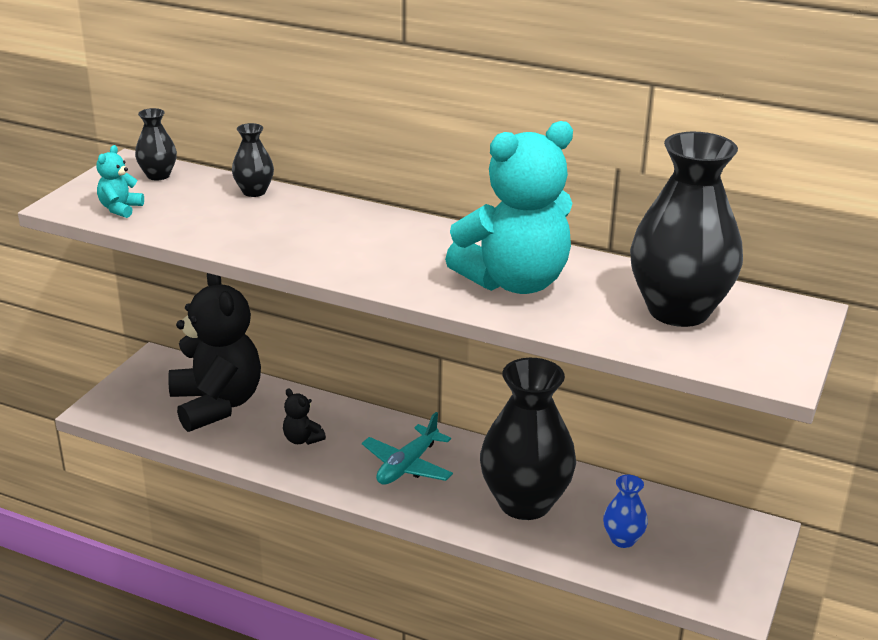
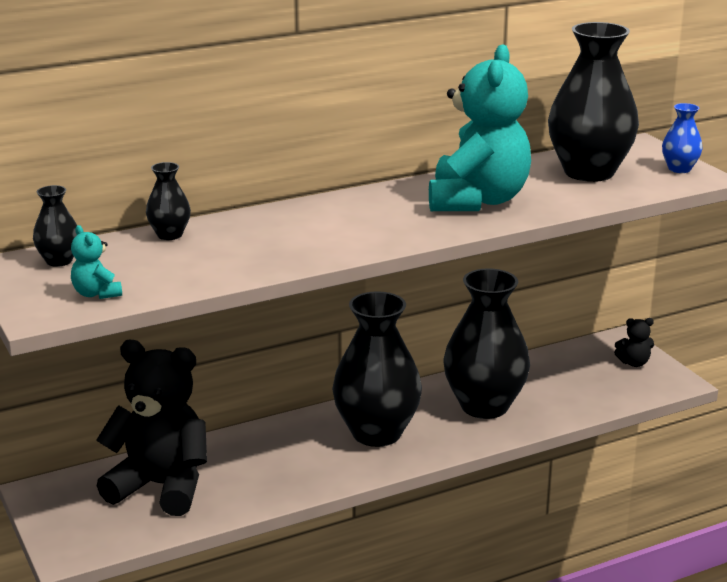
camera: 50 degrees left, 5 degrees down
(302, 439) = (275, 465): black teddy bear -> black teddy bear (634, 363)
(407, 466) = (376, 433): turquoise plane -> black vase
(623, 539) = (569, 389): blue vase -> blue vase (679, 169)

